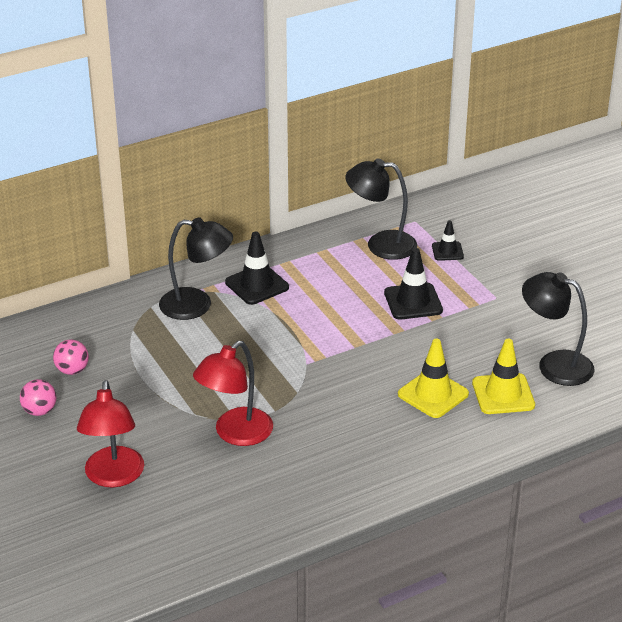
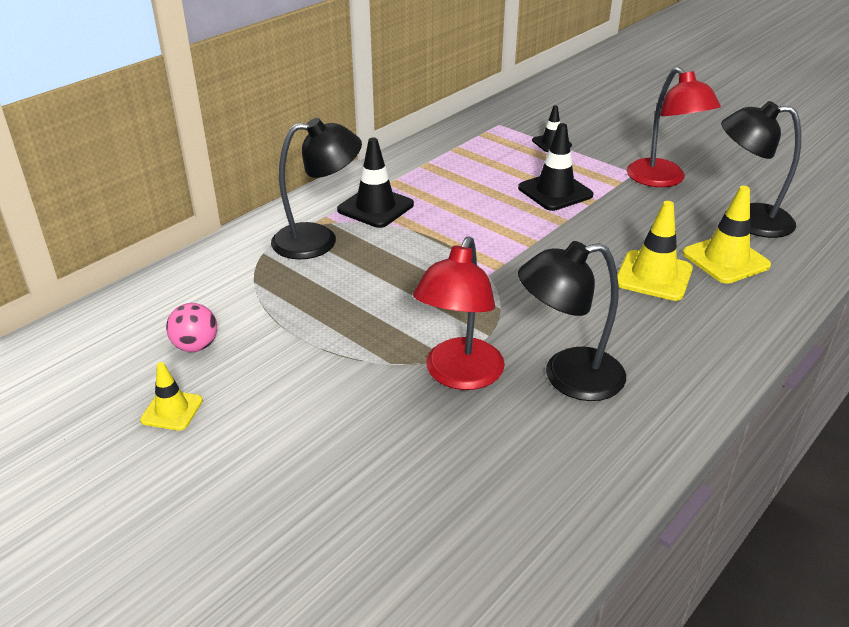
camera: 20 degrees left, 0 degrees up
(40, 411) = (172, 410): pink ball -> yellow traffic cone
(113, 477) = (326, 478): red lamp -> red lamp (662, 180)
(381, 245) = (481, 149): black lamp -> black lamp (568, 377)

